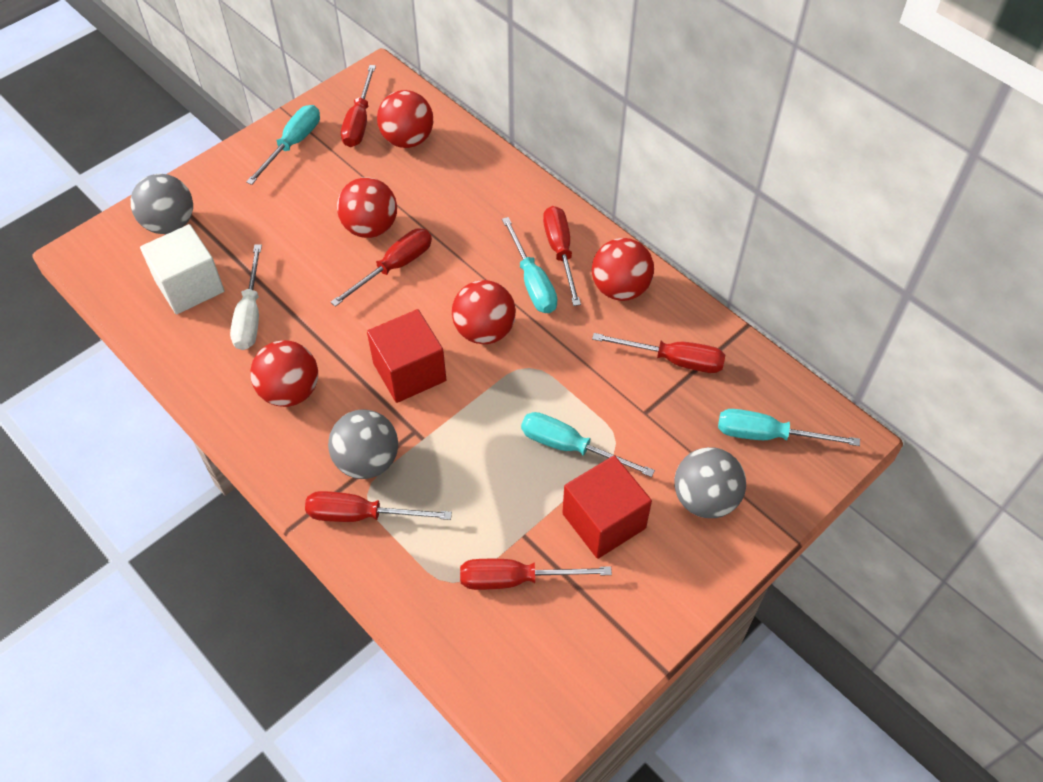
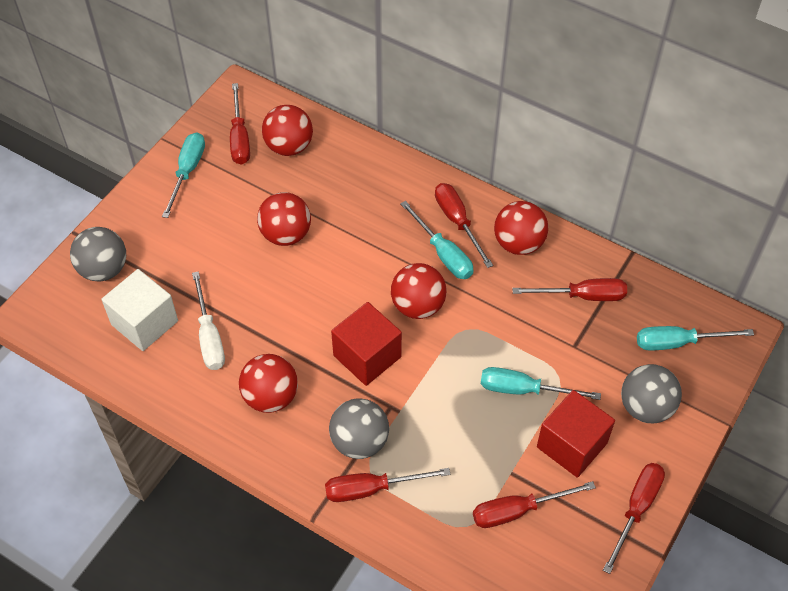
camera: 15 degrees left, 0 degrees up
(394, 267) = (320, 266): red screwdriver -> red screwdriver (636, 509)

